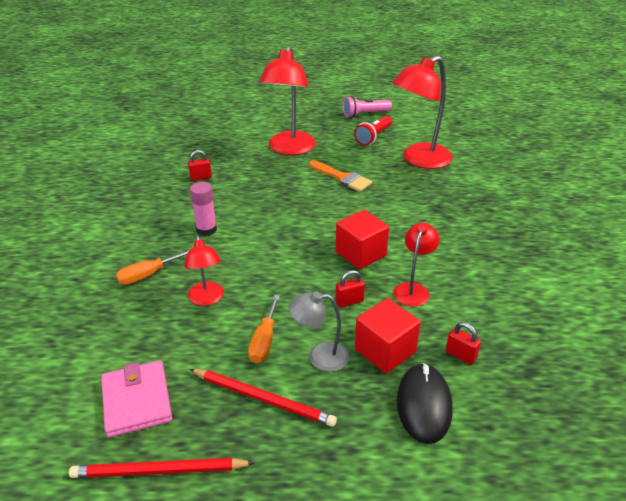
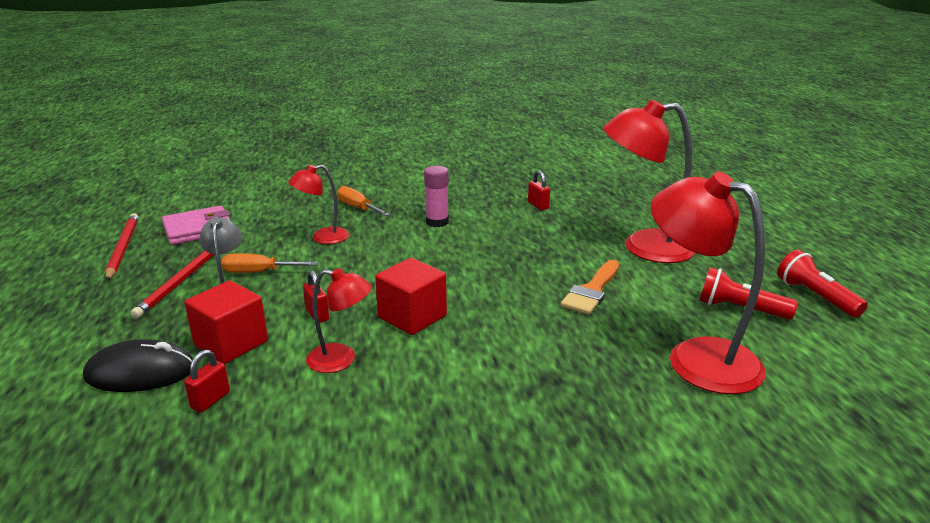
camera: 80 degrees right, 10 degrees down
(365, 114) = (815, 297): pink flashlight -> red flashlight

